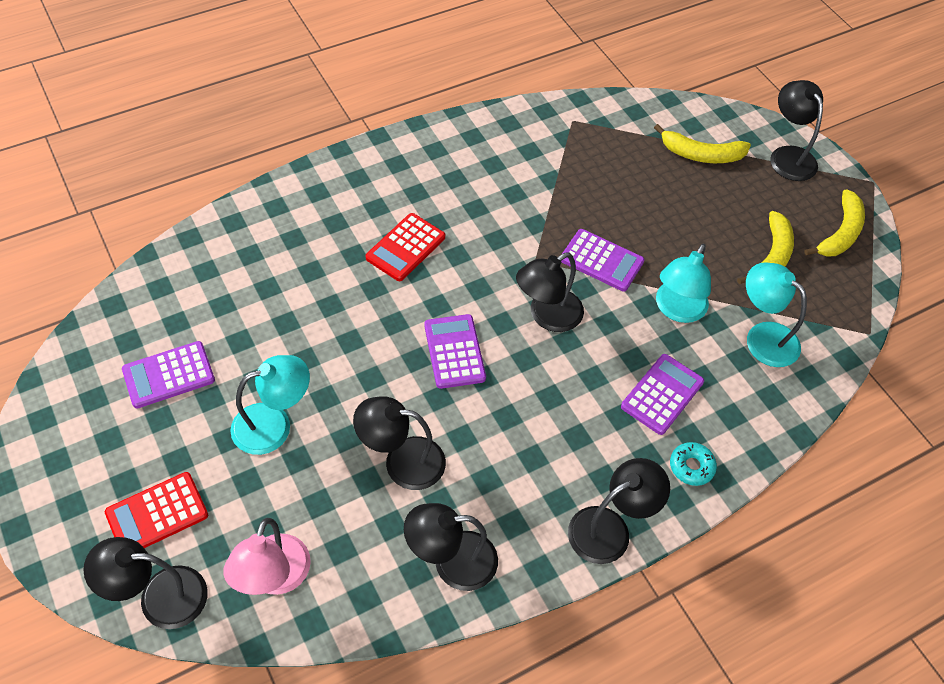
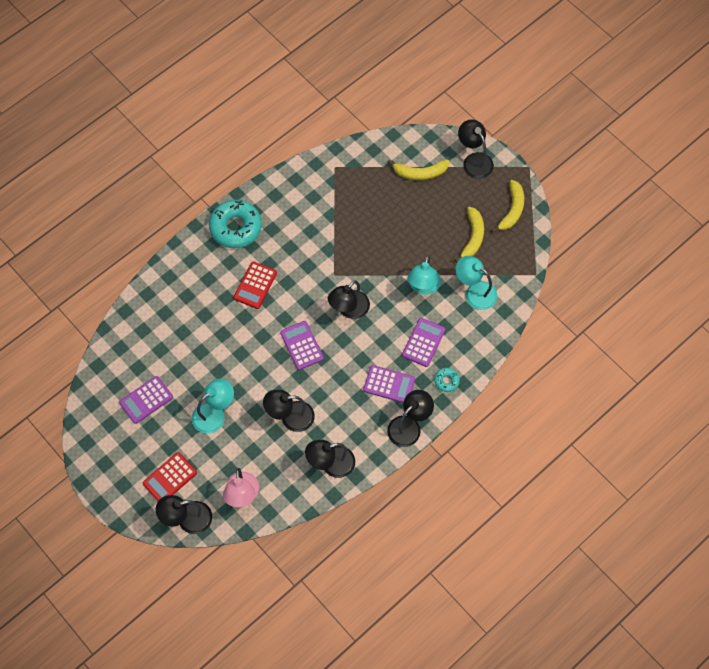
camera: 10 degrees left, 10 degrees up
(400, 164) = (236, 228): none -> turquoise donut
(601, 261) = (373, 265): purple calculator -> purple calculator (389, 384)

